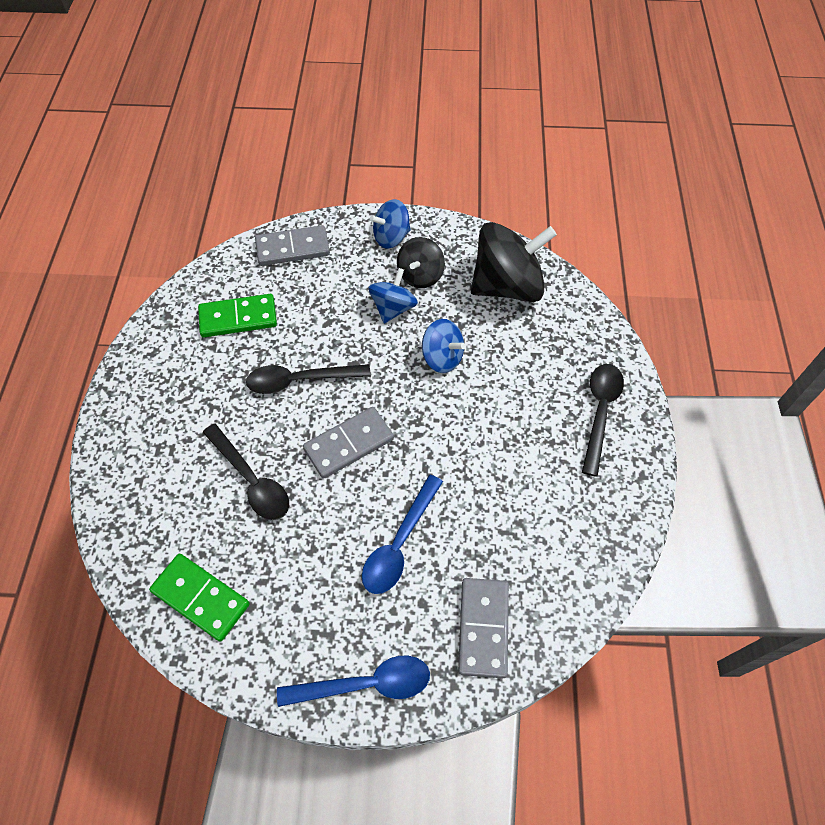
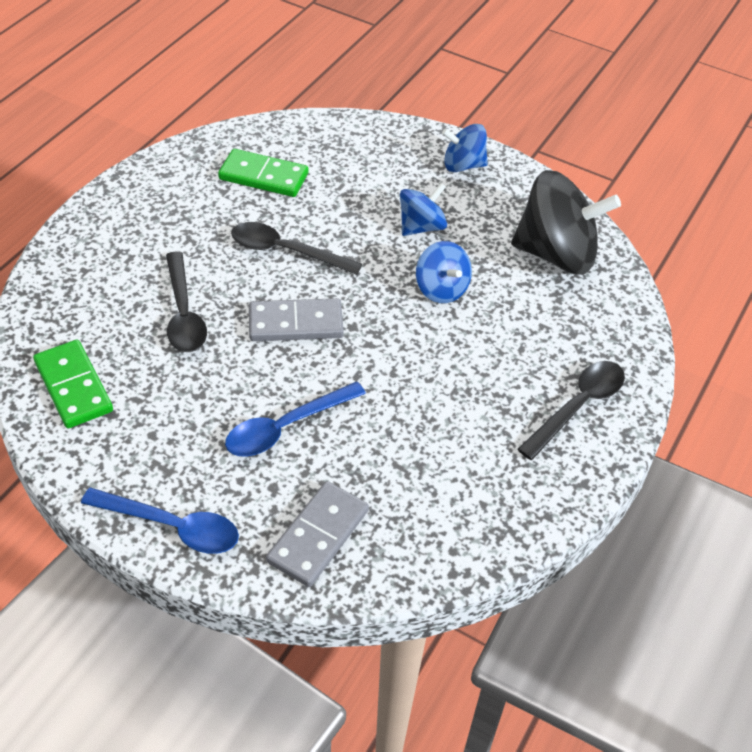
camera: 25 degrees right, 10 degrees down
(293, 248) = (357, 138): grey domino -> none
(420, 275) = (470, 209): black spinning top -> none

